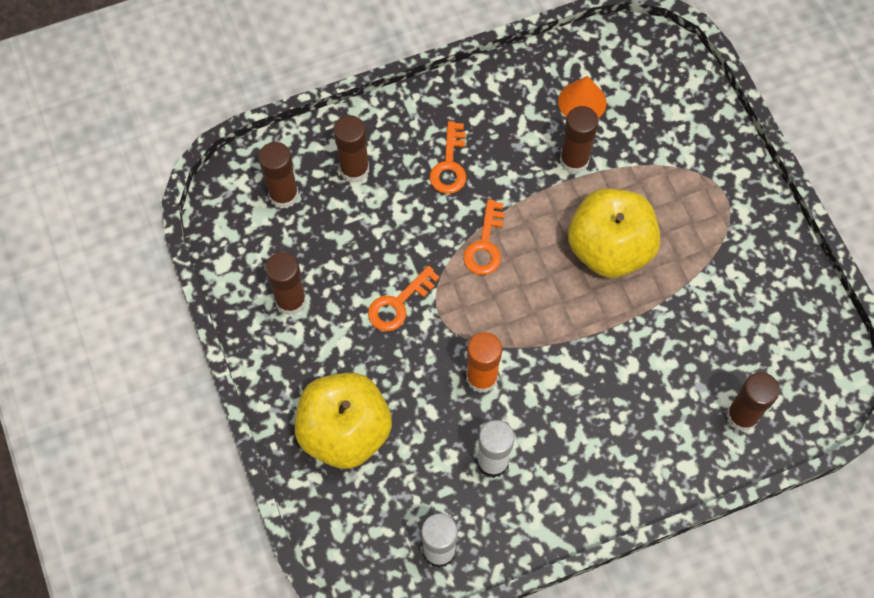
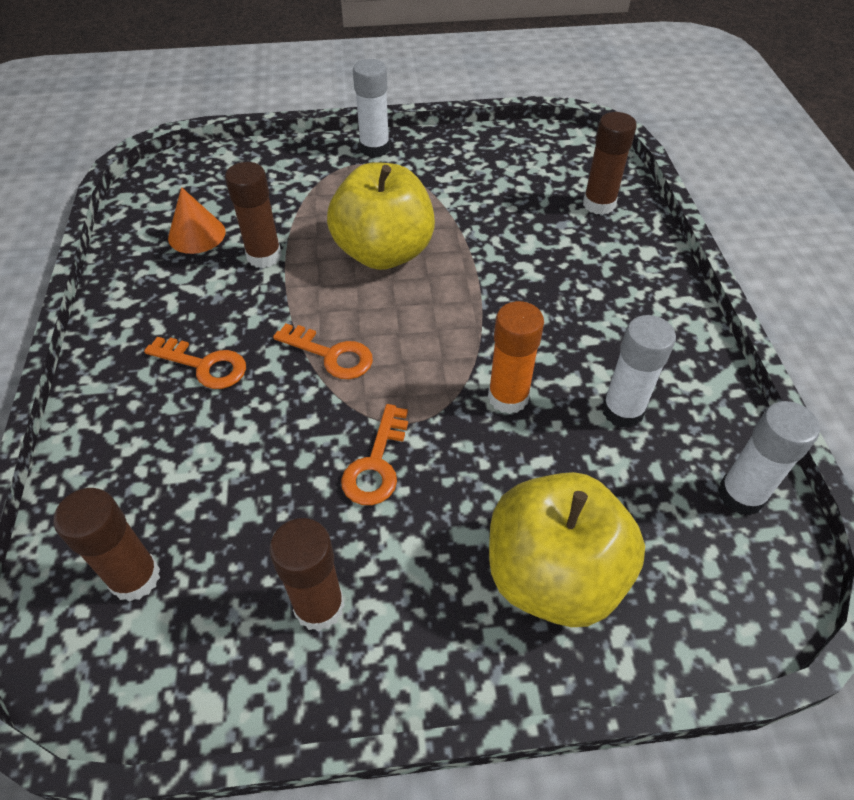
camera: 75 degrees left, 15 degrees down
(354, 170) = (149, 472): brown glue stick -> none
(398, 304) = (376, 464): orange key -> orange key turned 45 degrees clockwise
(753, 199) = (374, 148): none -> white glue stick

